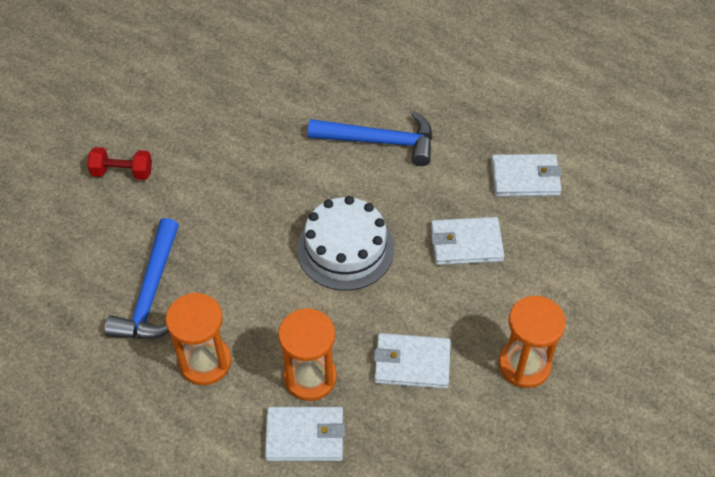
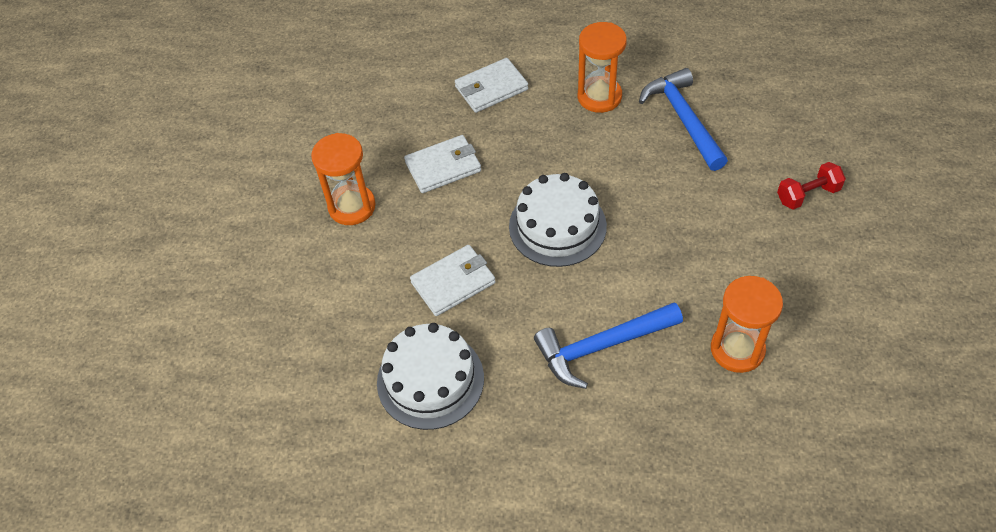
camera: 155 degrees right, 0 degrees up
(310, 377) = (514, 122): orange hourglass -> orange hourglass (737, 349)
(525, 178) = (430, 380): white wallet -> white cake

